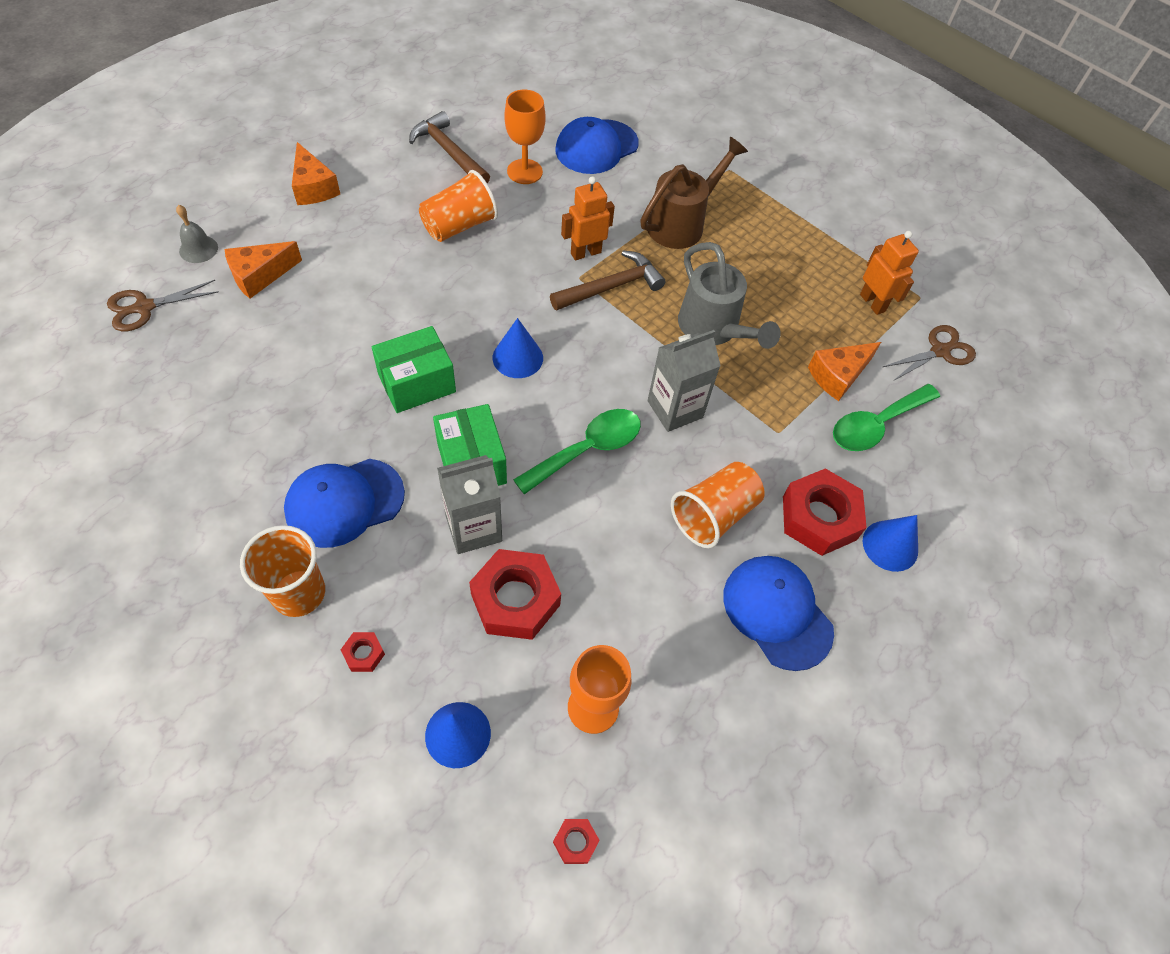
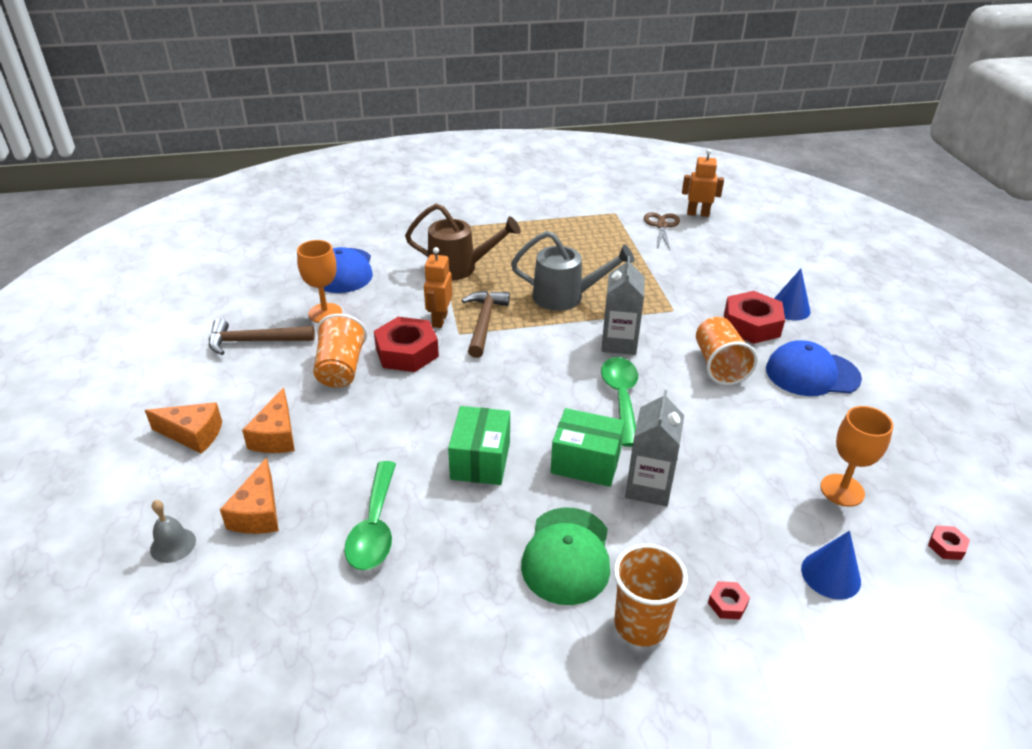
camera: 50 degrees left, 20 degrees down
(144, 307) = (202, 617): brown scissors -> none
(344, 502) = (567, 555): blue cap -> green cap
(515, 599) = (728, 491): red nut -> red nut (407, 352)
(517, 357) = (506, 395): blue cone -> none
(682, 223) = (459, 268): brown watering can -> brown watering can turned 105 degrees clockwise
(838, 376) = (648, 268): orange cheese -> orange cheese (276, 436)
(872, 303) = (603, 230): orange robot -> orange robot (698, 214)
(876, 424) = (697, 272): green spoon -> green spoon (374, 526)

